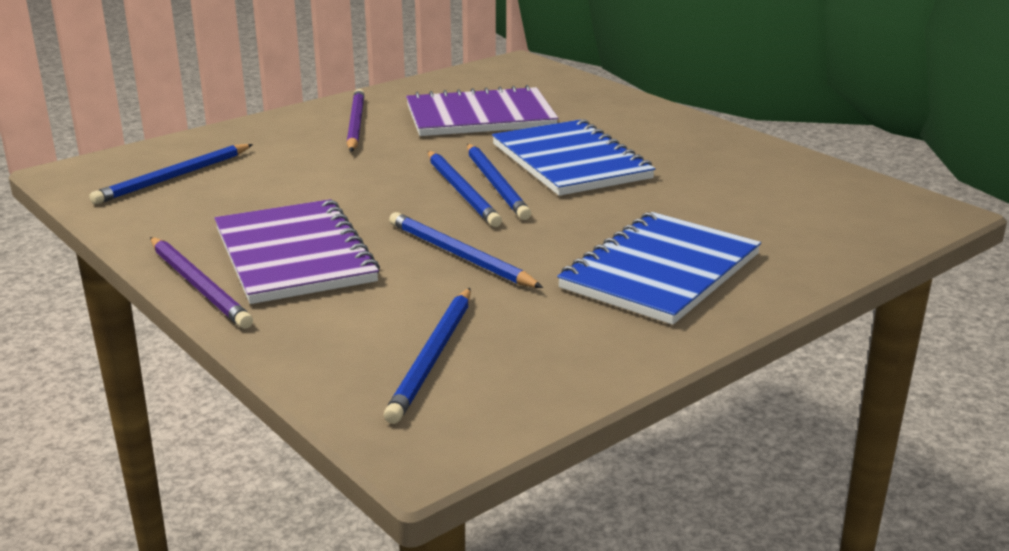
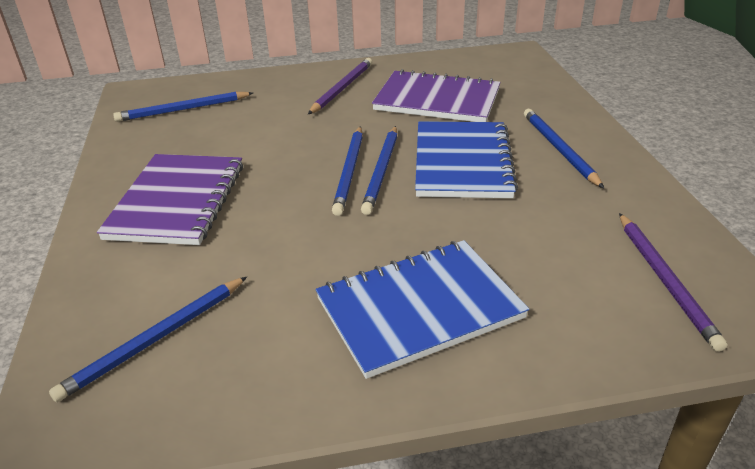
camera: 30 degrees right, 10 degrees up
(199, 286) = (94, 211): purple pencil -> purple pencil (665, 280)
(459, 255) = (282, 237): blue pencil -> blue pencil (559, 149)

